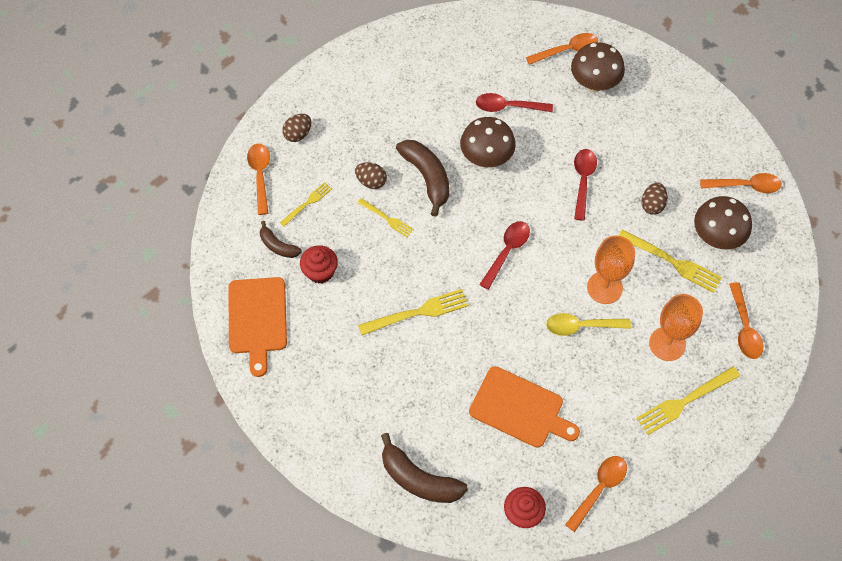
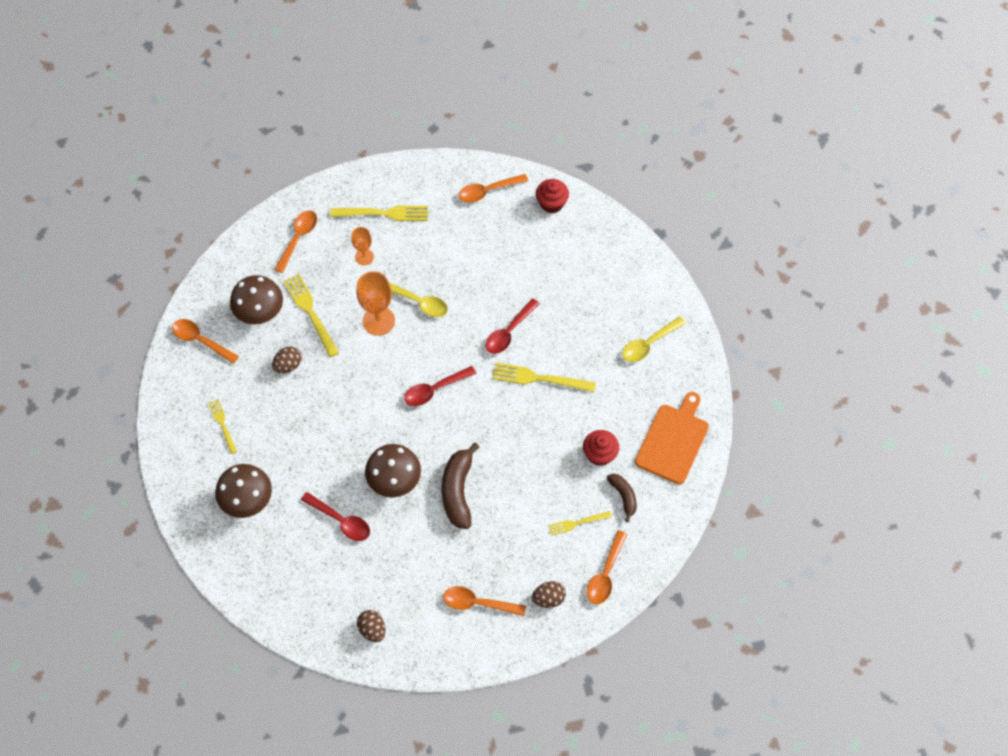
camera: 150 degrees left, 0 degrees up
(330, 405) = (649, 344): none -> yellow spoon
(371, 181) = (509, 513): brown egg -> brown egg (372, 629)
(387, 218) = (516, 471): yellow fork -> yellow fork (222, 424)
(419, 479) = (612, 260): brown banana -> none
(520, 409) = (507, 269): orange cutting board -> none
(567, 50) = (245, 549): orange spoon -> orange spoon (478, 603)
(583, 181) = (328, 416): red spoon -> red spoon (509, 332)
(667, 344) = (364, 257): orange goblet -> orange goblet, size x0.60

